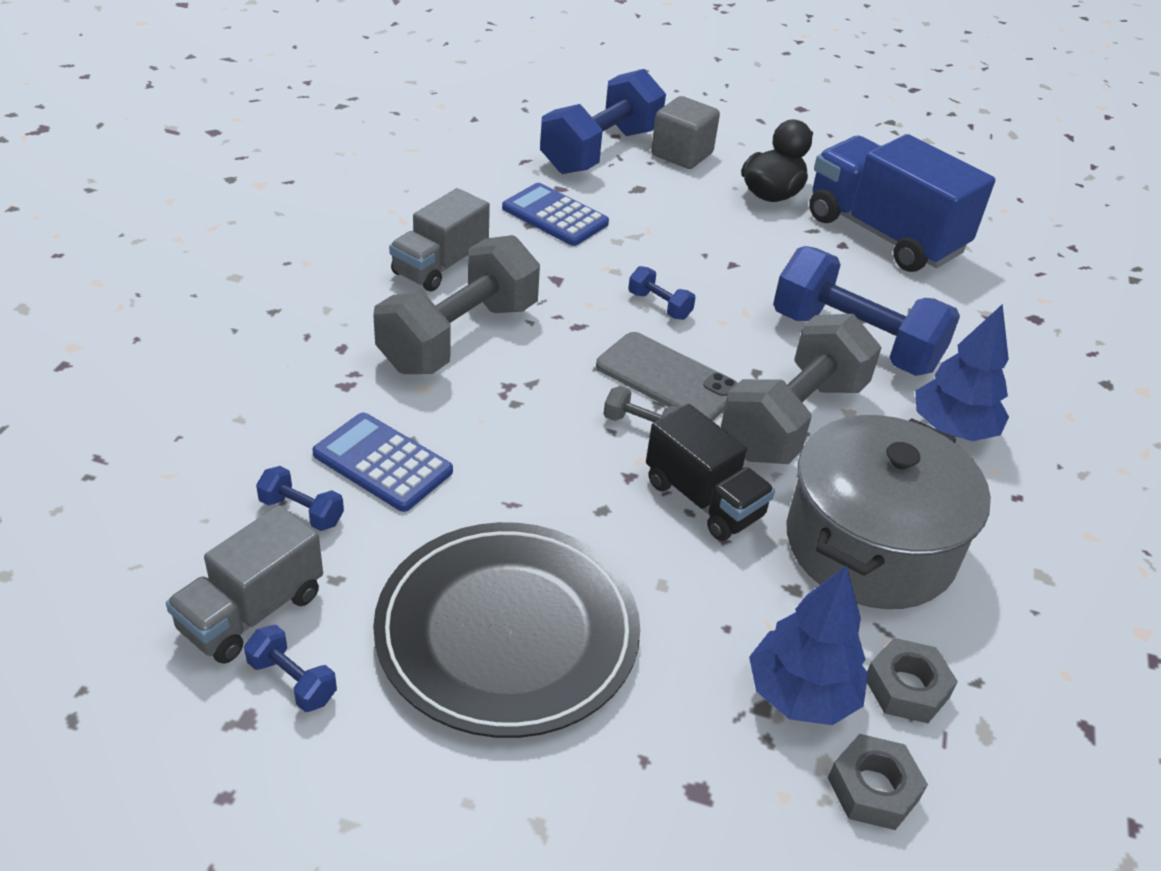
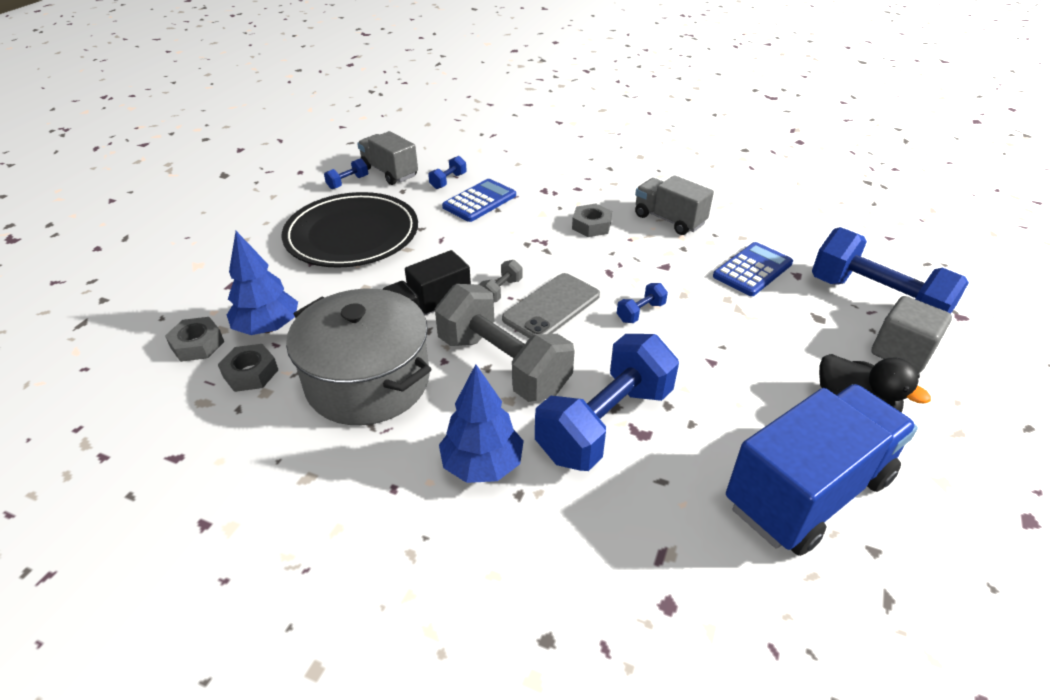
camera: 100 degrees right, 0 degrees up
(459, 337) = (591, 225): grey dumbbell -> grey nut

